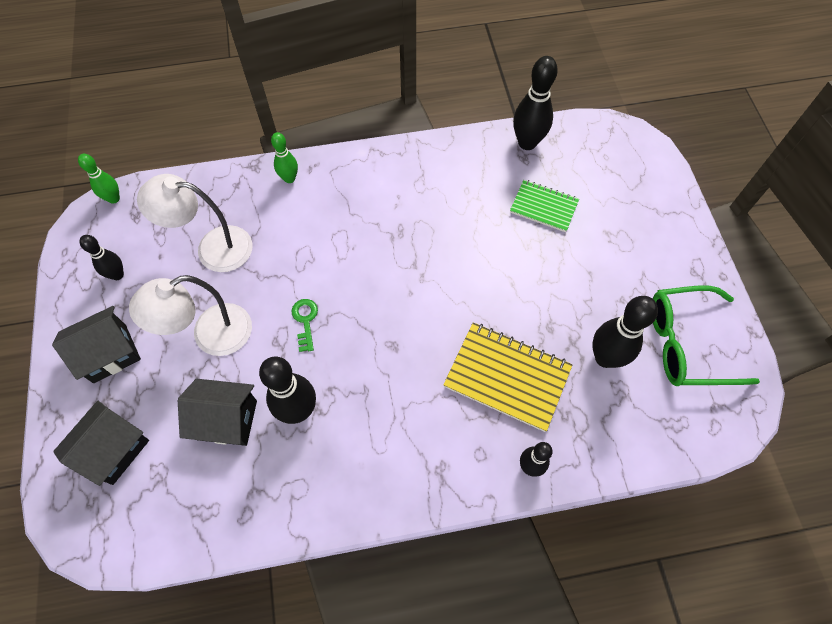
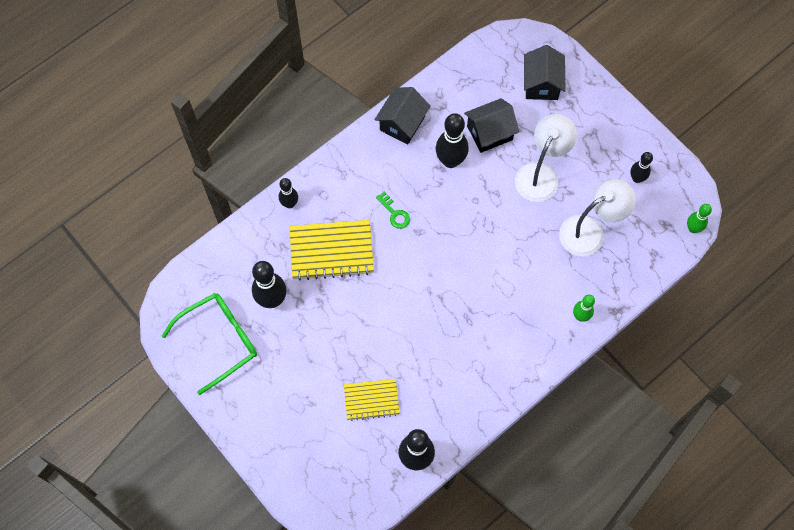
camera: 150 degrees right, 5 degrees up
(110, 353) = (594, 130): black house -> black house (402, 123)
(305, 321) = (487, 216): green key -> green key (395, 213)
(544, 207) = (371, 400): green notebook -> yellow notebook

